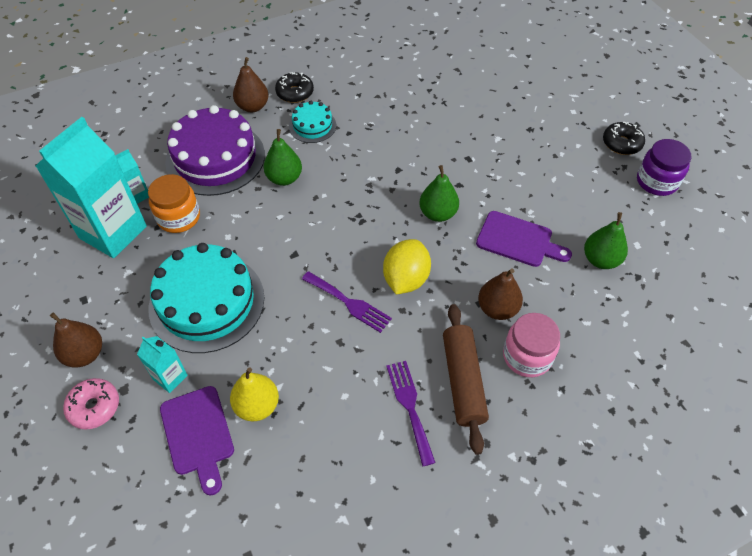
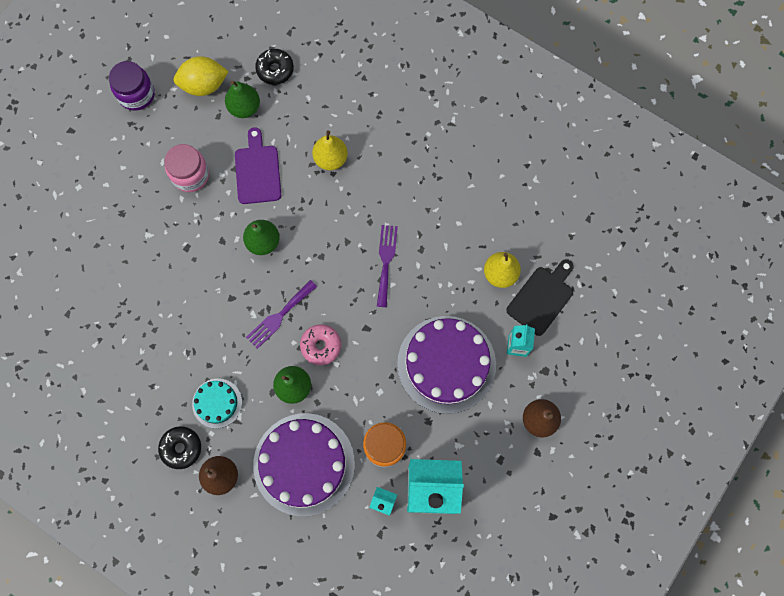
camera: 120 degrees left, 20 degrees up
(94, 407) = (568, 380): pink donut -> pink donut (321, 346)
(198, 434) = (542, 298): purple cutting board -> black cutting board
(207, 302) = (446, 364): turquoise cake -> purple cake
(406, 279) = (341, 233): yellow lemon -> yellow lemon (204, 85)
(410, 406) = (441, 179): purple fork -> purple fork (279, 316)
(463, 381) = (402, 155): brown rolling pin -> none
(497, 309) = (331, 159): brown pear -> yellow pear
(527, 356) = (359, 124): pink jar -> pink jar (190, 175)
(621, 143) = (102, 134): black donut -> black donut (275, 70)

